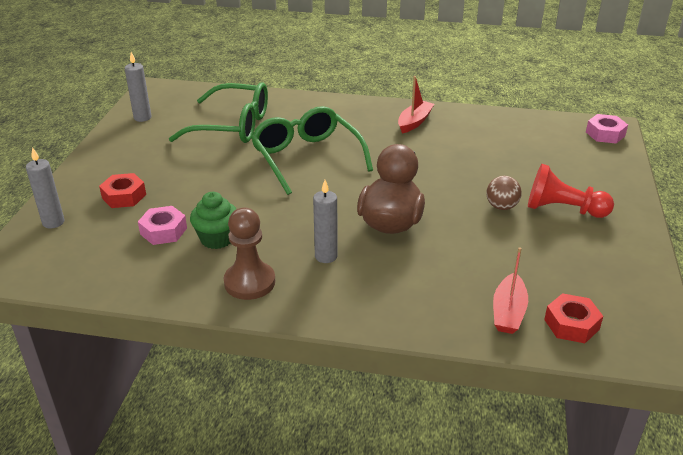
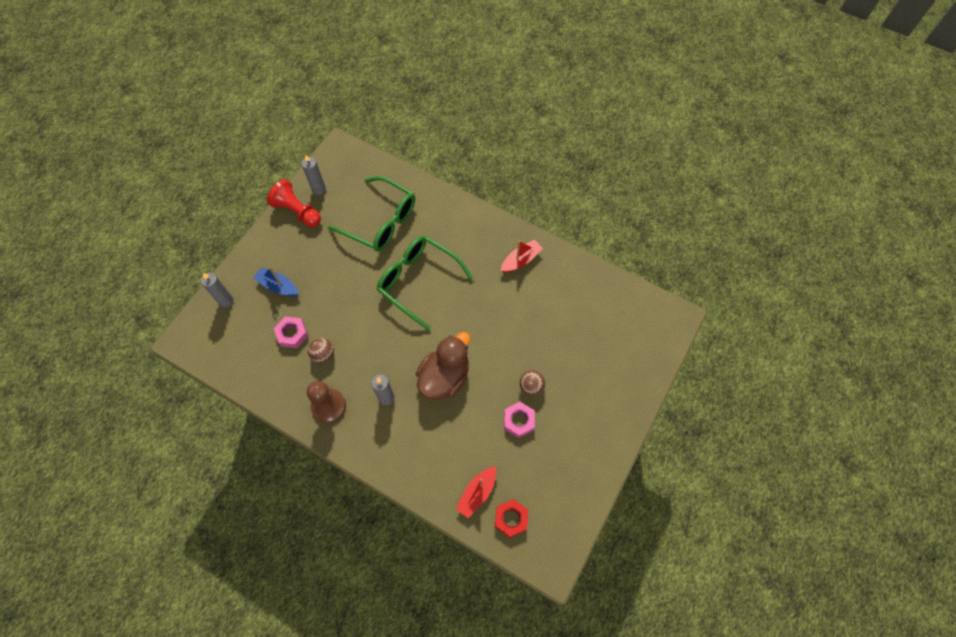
camera: 20 degrees right, 30 degrees up
(124, 196) = (278, 286): red nut -> blue boat
(217, 239) = (323, 354): green cupcake -> brown ball
(307, 158) = (419, 282): green glasses -> green glasses turned 45 degrees counterclockwise
(563, 209) = (574, 405): red pawn -> red pawn (297, 211)
(605, 134) = (664, 325): pink nut -> pink nut (518, 421)

